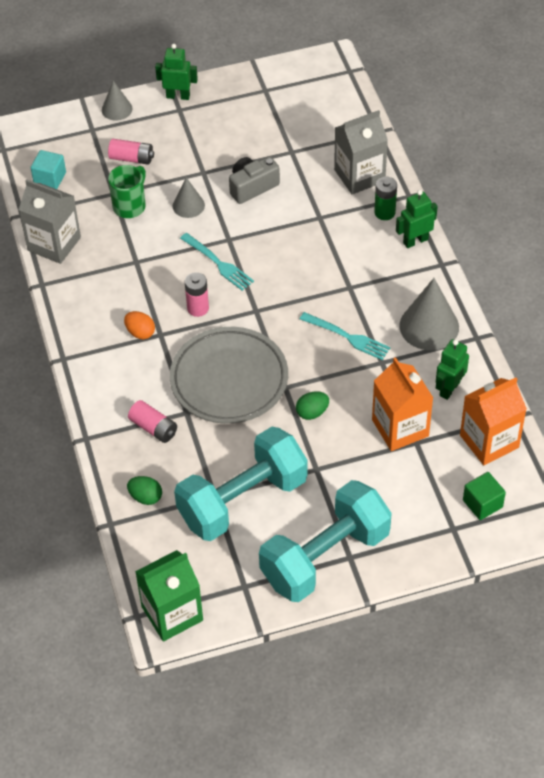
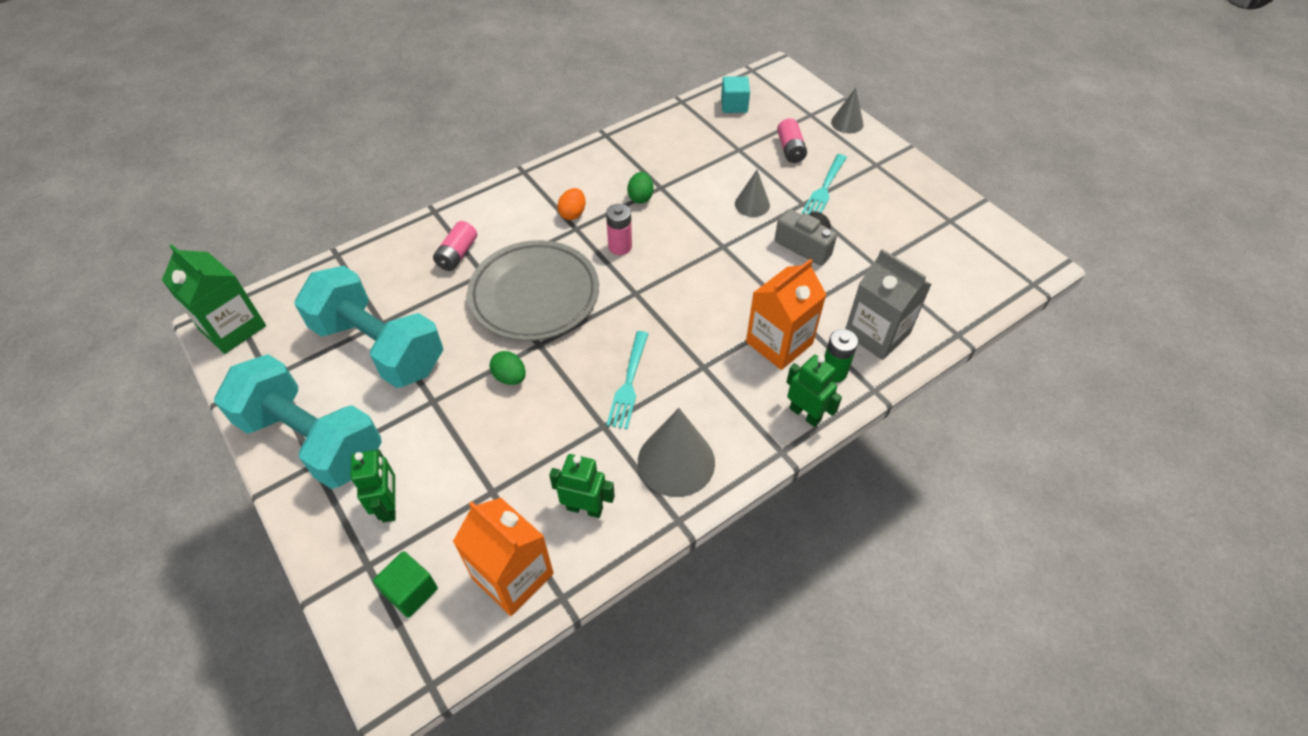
camera: 70 degrees right, 0 degrees up
(54, 244) = (657, 129): grey carton -> none
(130, 206) = (729, 164): green mug -> none
(145, 497) = (371, 271): green egg -> green egg (640, 197)
(178, 96) = (894, 158): green robot -> green robot (389, 506)
(218, 263) = (686, 246): turquoise fork -> turquoise fork (824, 188)
(400, 428) = (509, 469): orange carton -> orange carton (779, 343)

